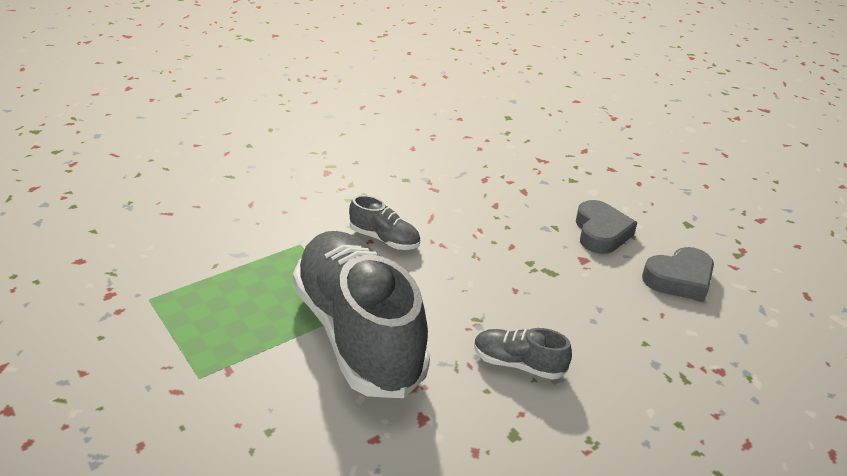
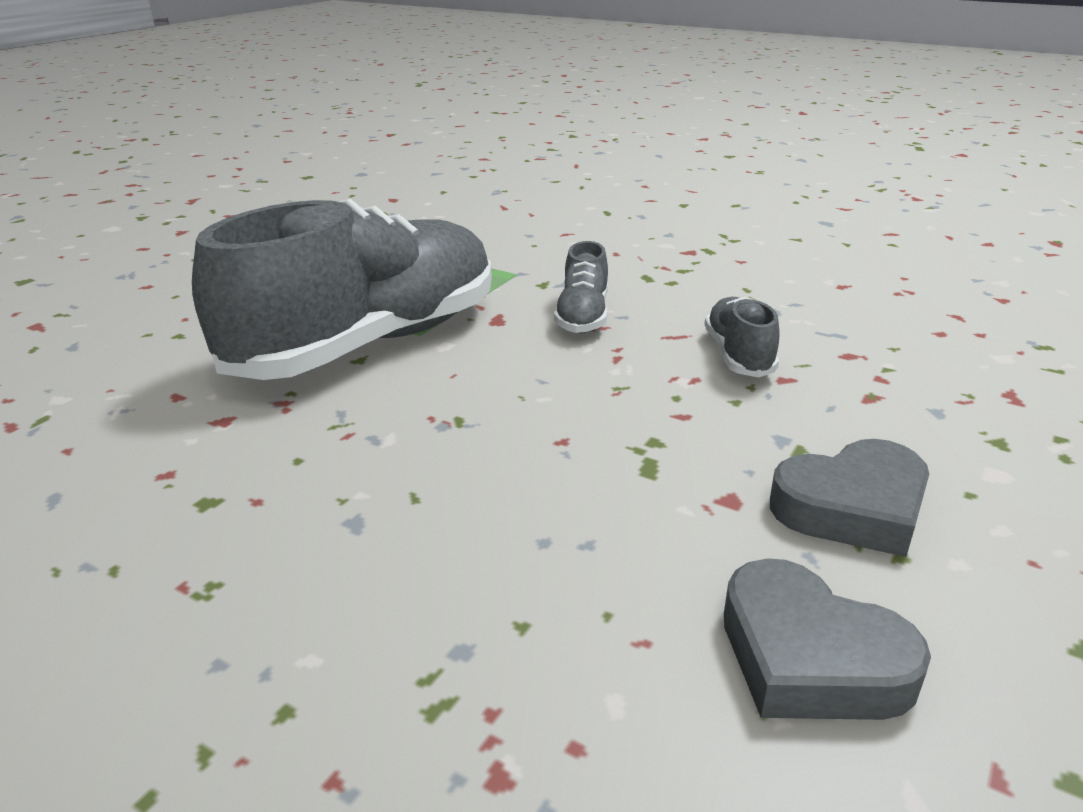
camera: 70 degrees right, 5 degrees down
(518, 364) = (371, 476): grey shoe -> grey shoe (738, 355)

